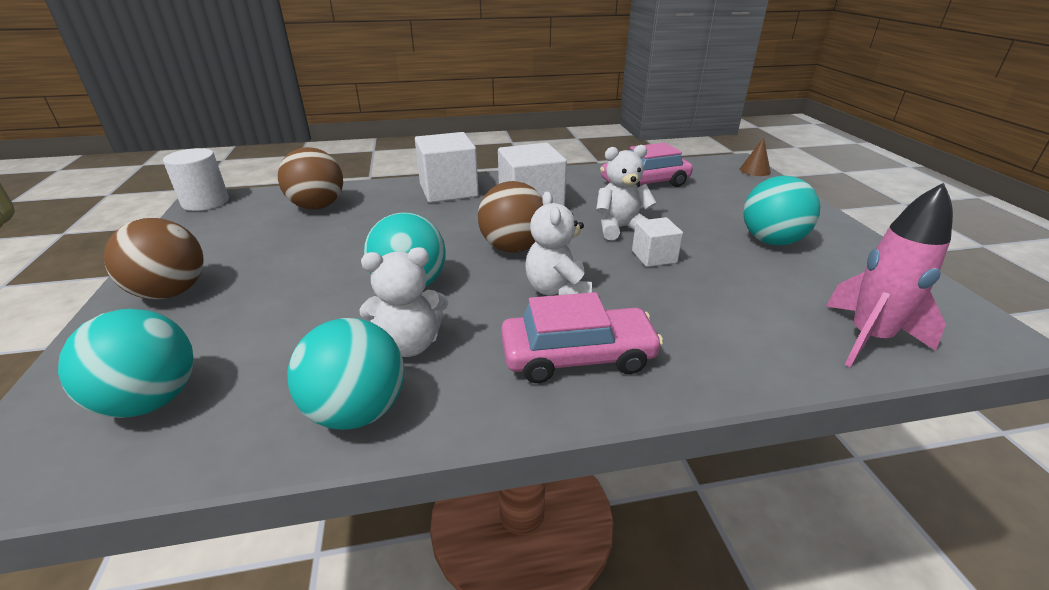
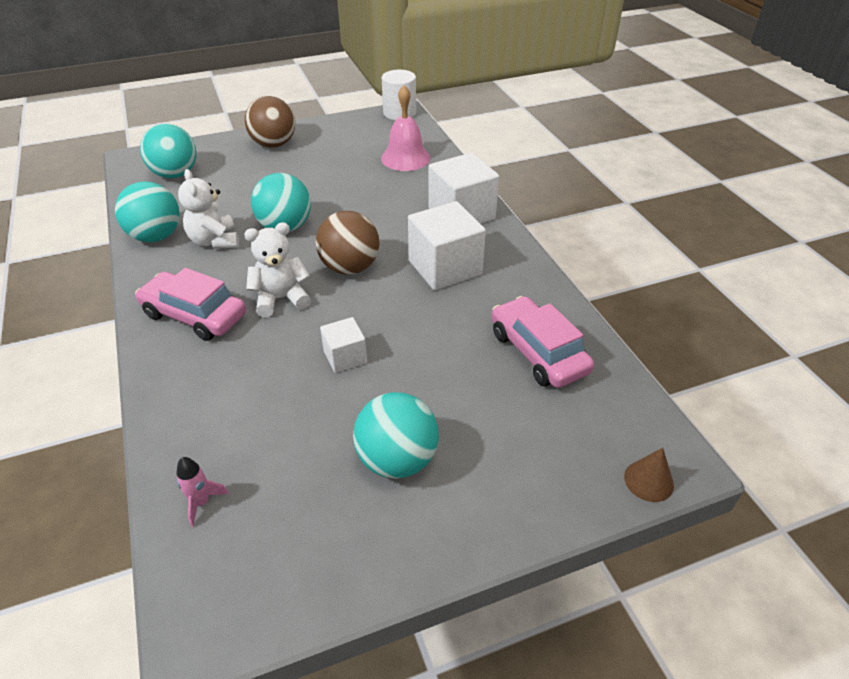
camera: 80 degrees right, 10 degrees up
(317, 206) = (405, 158): brown ball -> pink bell
(578, 356) = (194, 315): pink car -> pink car turned 135 degrees clockwise
(620, 228) = (403, 333): white teddy bear -> none
(868, 338) = (201, 502): pink rocket -> pink rocket, size x0.47

